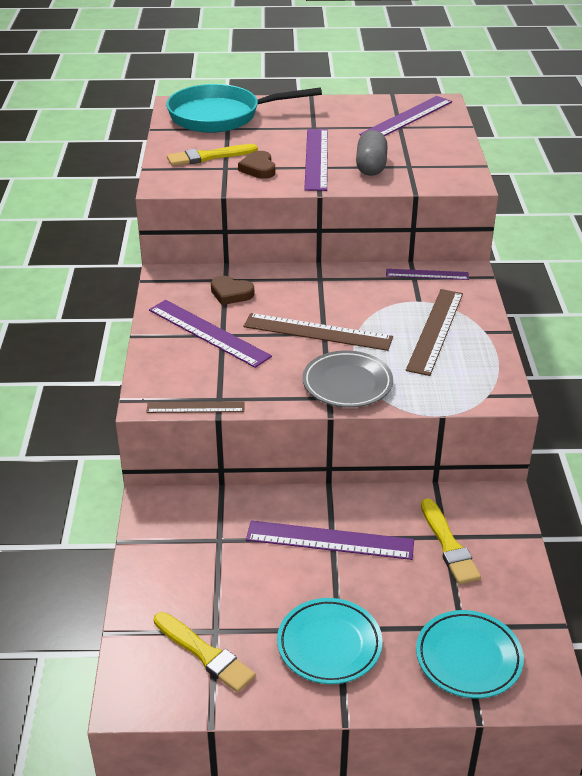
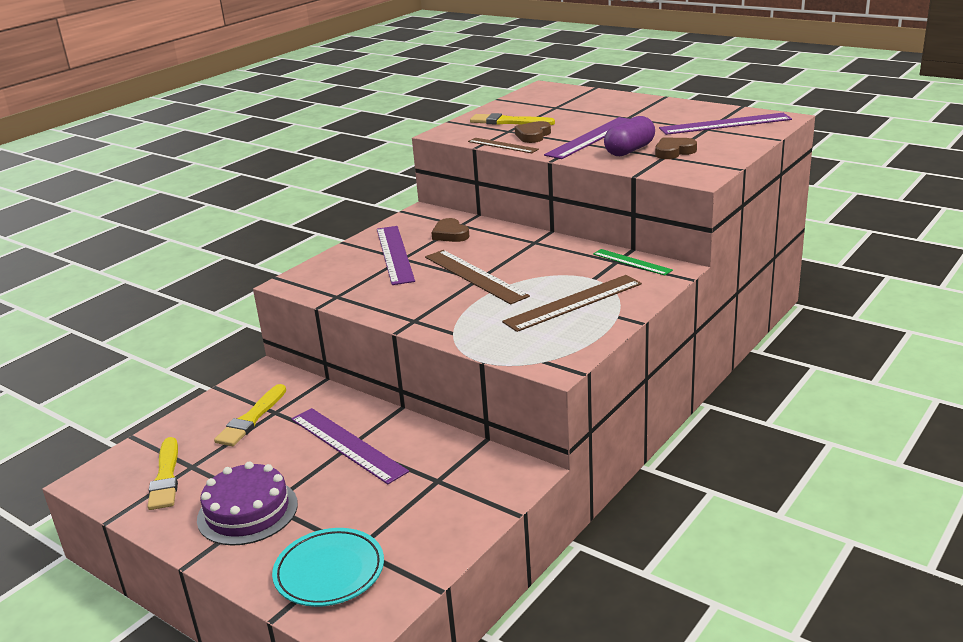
camera: 40 degrees right, 10 degrees down
(195, 407) = (313, 296): brown ruler -> brown ruler (503, 145)
(221, 116) = (564, 99): turquoise pan -> none
(329, 645) = (247, 511): turquoise plate -> purple cake
(347, 384) = (442, 316): grey plate -> none
(371, 166) = (629, 150): grey capsule -> purple capsule
(409, 159) = (674, 152): none -> brown heart
(427, 274) = (632, 262): purple ruler -> green ruler
(449, 545) = (431, 487): yellow brush -> yellow brush (251, 419)

